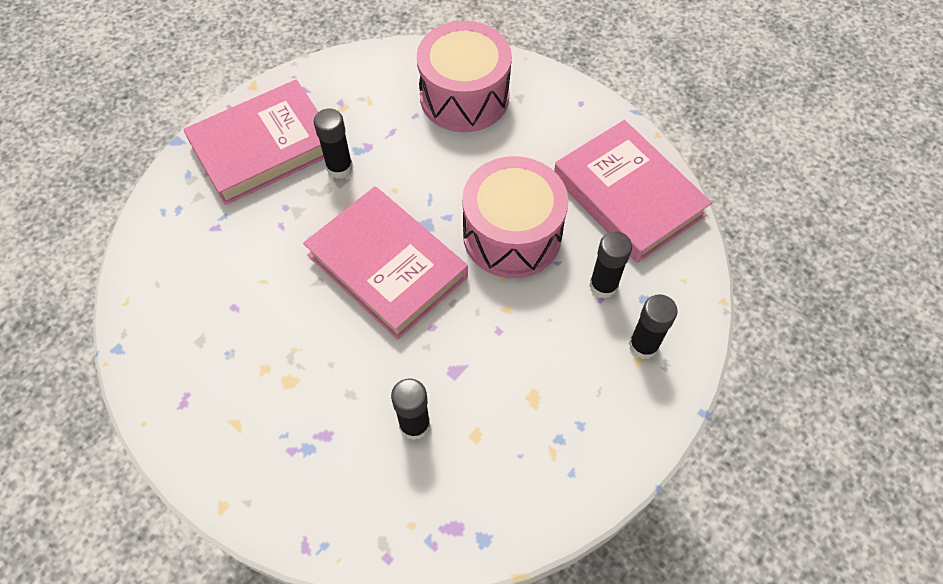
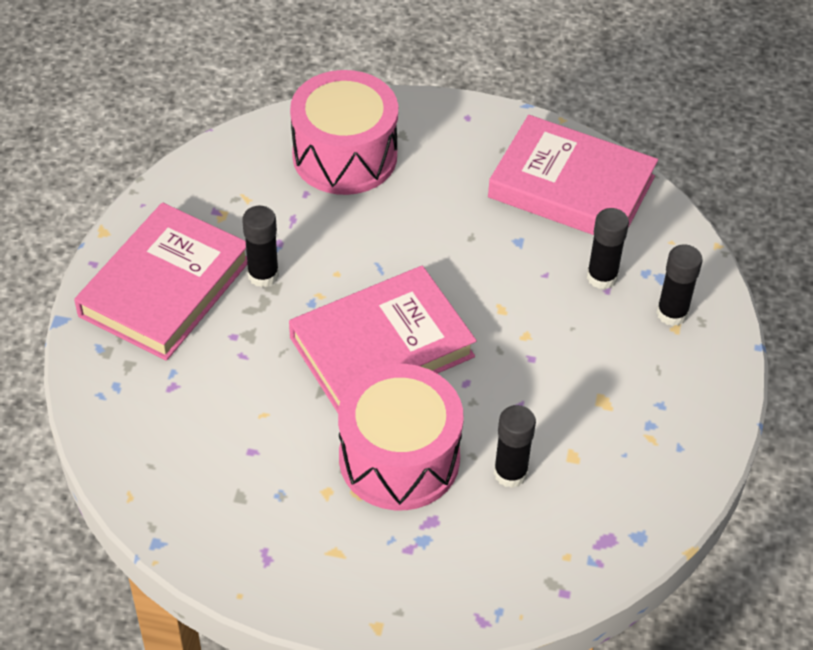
camera: 30 degrees left, 10 degrees down
(387, 266) = (382, 347): pink book -> pink book turned 45 degrees counterclockwise
(512, 235) = (485, 267): pink drum -> pink drum (399, 458)

